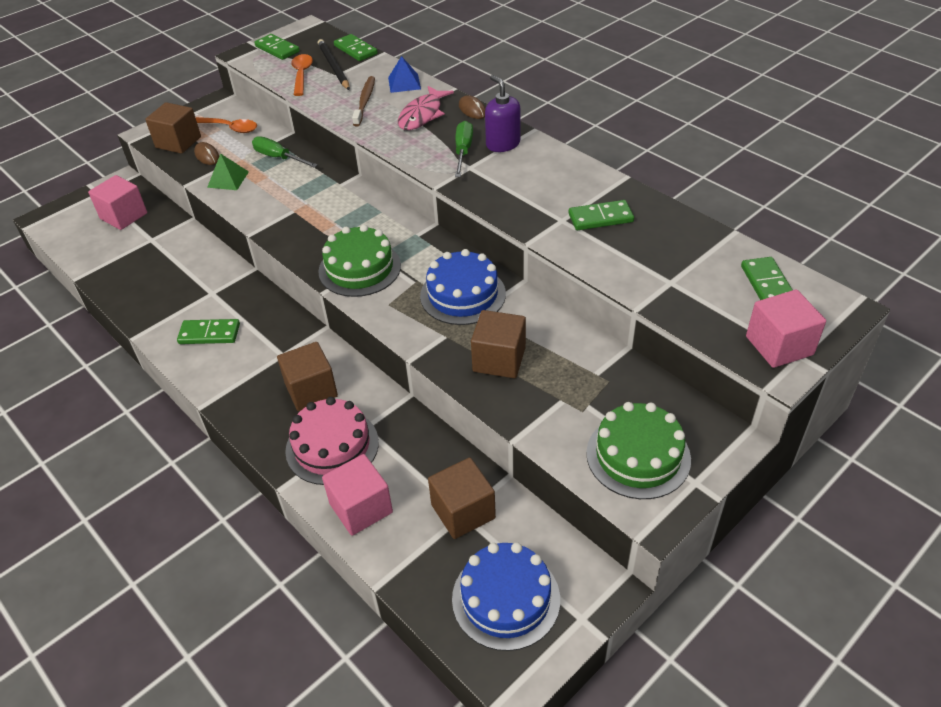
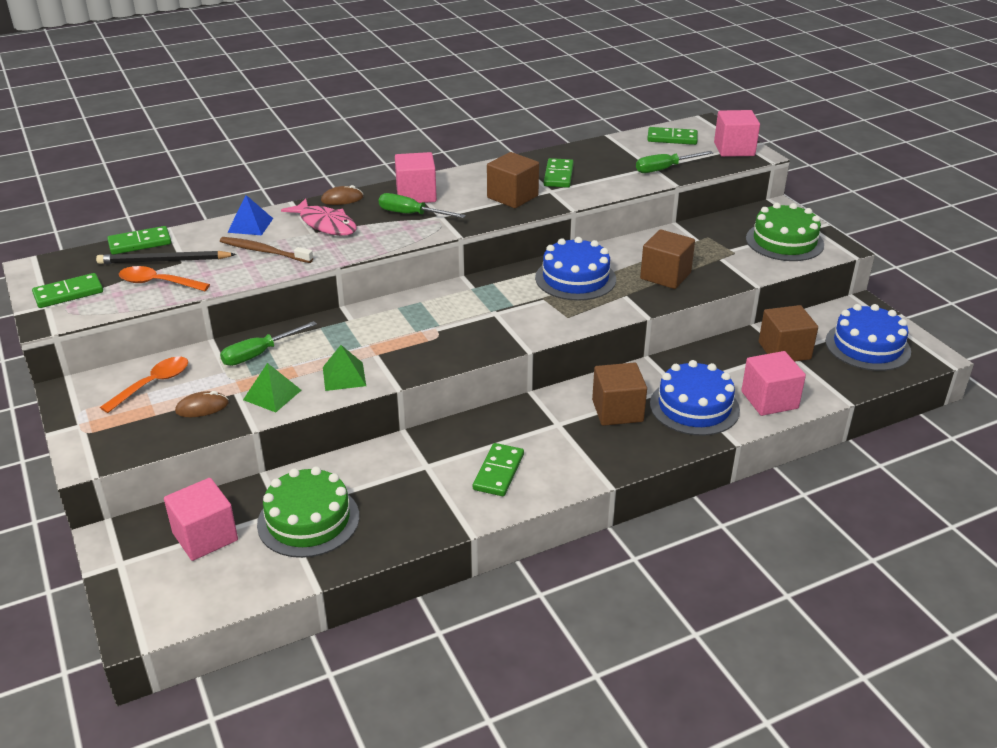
camera: 75 degrees left, 10 degrees down
(178, 142) = (143, 430): brown cube -> brown cube (512, 197)
(259, 204) = (344, 376): none -> green pyramid
(332, 446) = (694, 407): pink cake -> blue cake
(359, 268) = (505, 325): green cake -> green cake (308, 520)
(503, 144) = (416, 195): purple soap dispenser -> pink cube
(673, 293) = (664, 169): none -> green screwdriver

